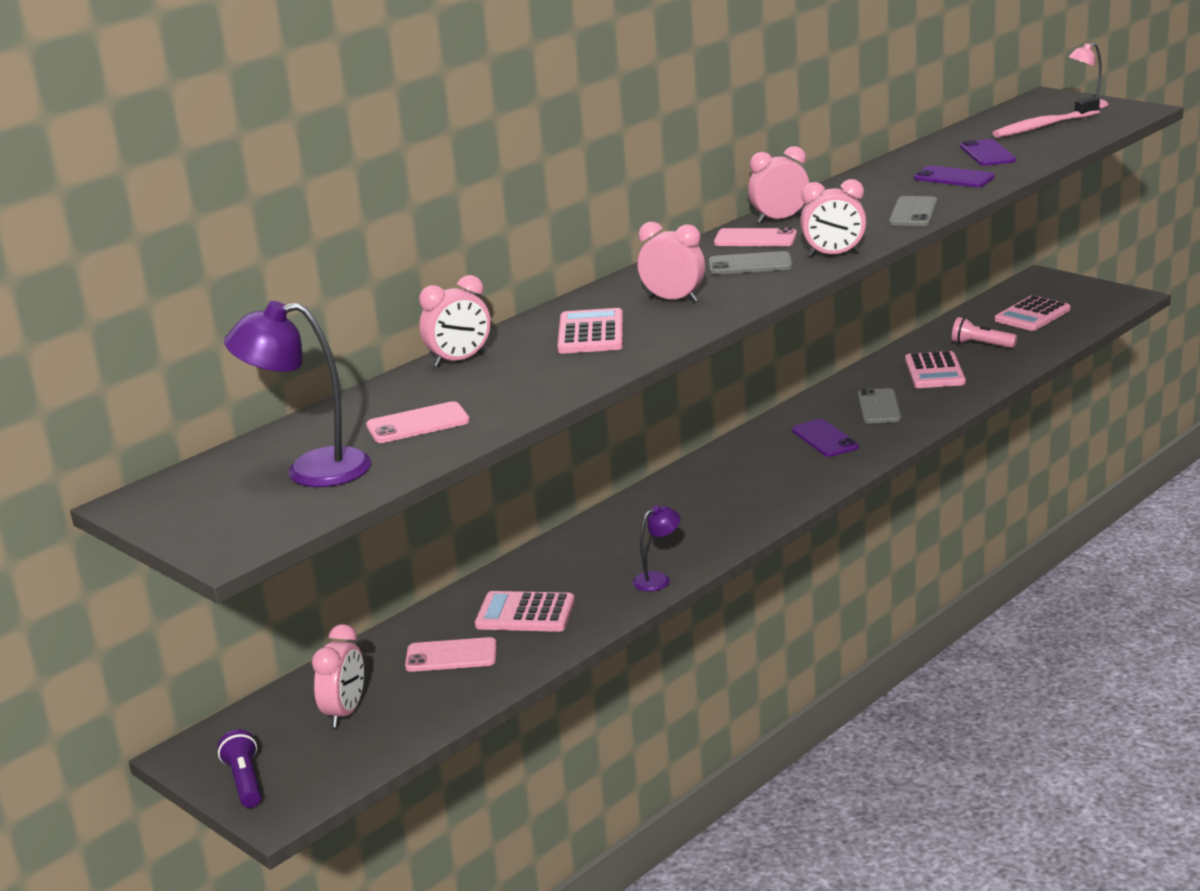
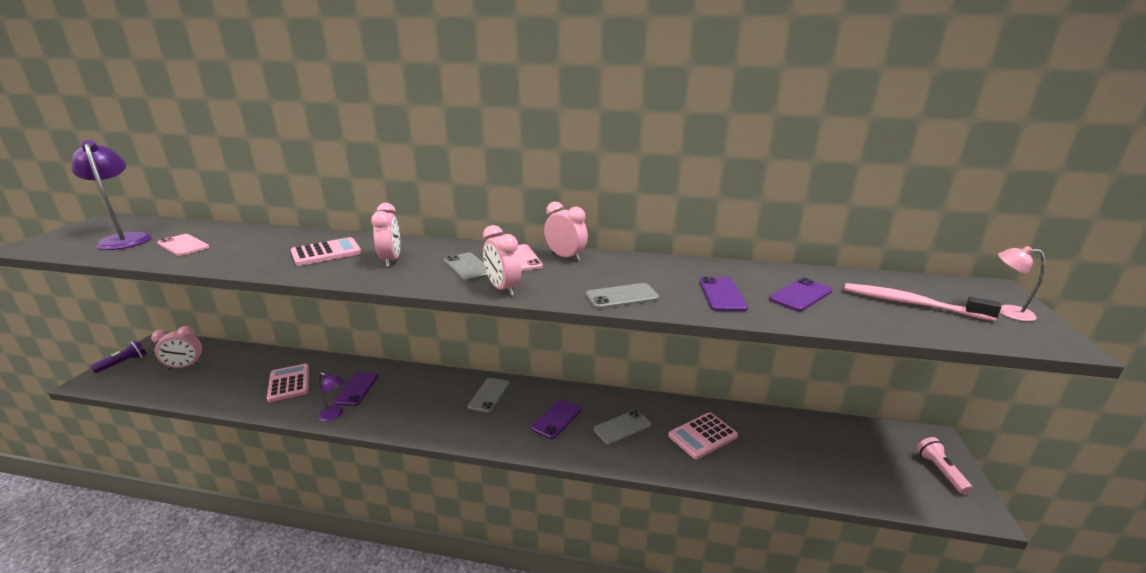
camera: 55 degrees right, 0 degrees up
(451, 656) = (241, 376): pink phone -> none
(459, 360) = (283, 234): pink clock -> none
(607, 560) = (356, 389): none -> purple phone
(730, 470) = (489, 395): none -> grey phone
(981, 345) = (772, 445): pink flashlight -> pink flashlight (940, 471)
(1032, 315) = (859, 457): pink calculator -> none

